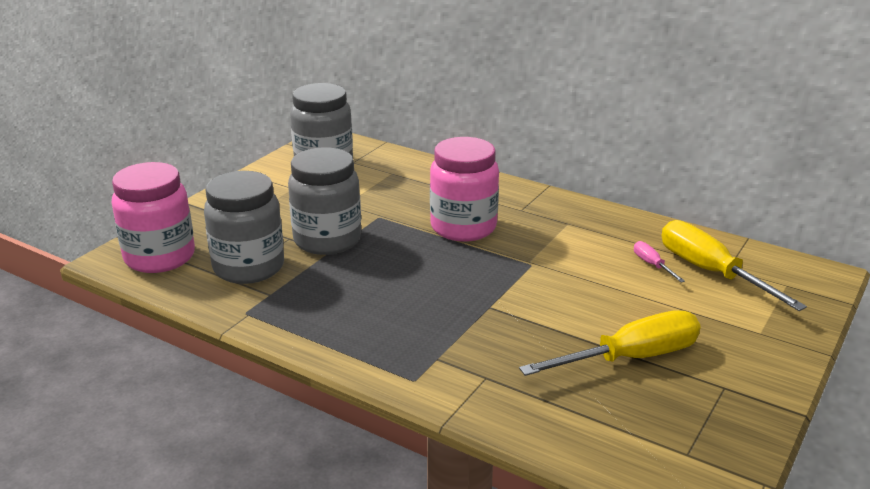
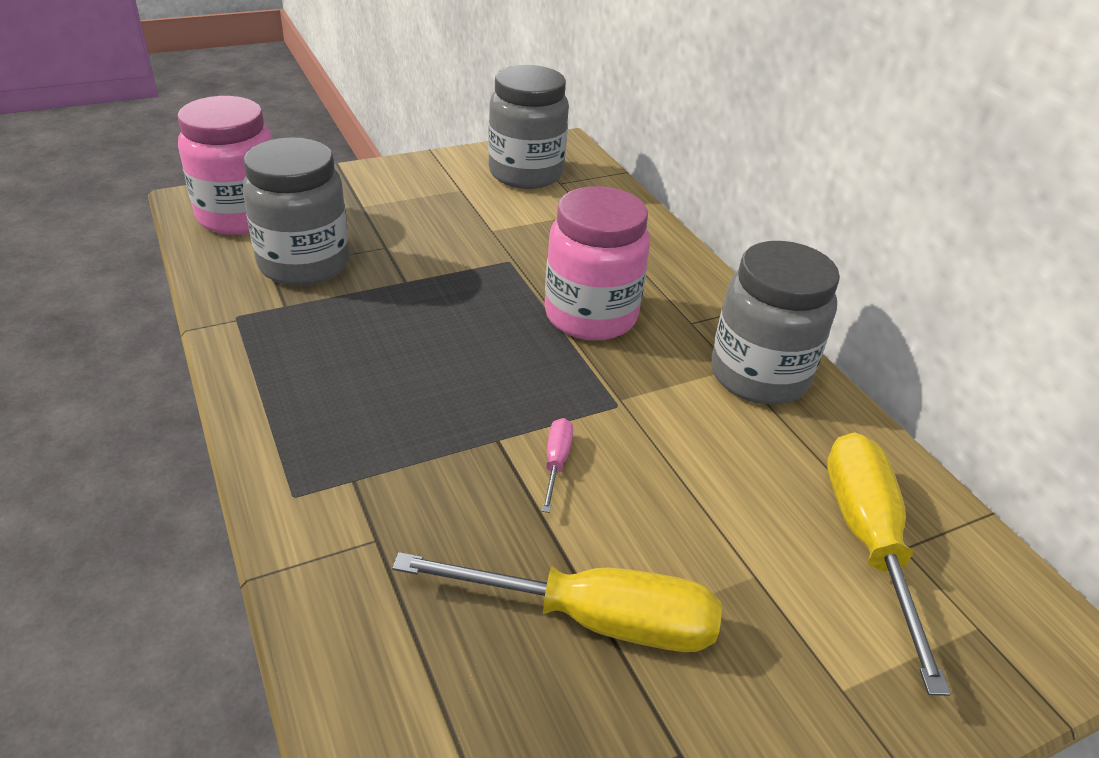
camera: 30 degrees right, 10 degrees up
(327, 240) = (420, 266): grey jar -> grey jar (759, 376)
(652, 265) = (787, 485): pink screwdriver -> pink screwdriver (556, 462)

